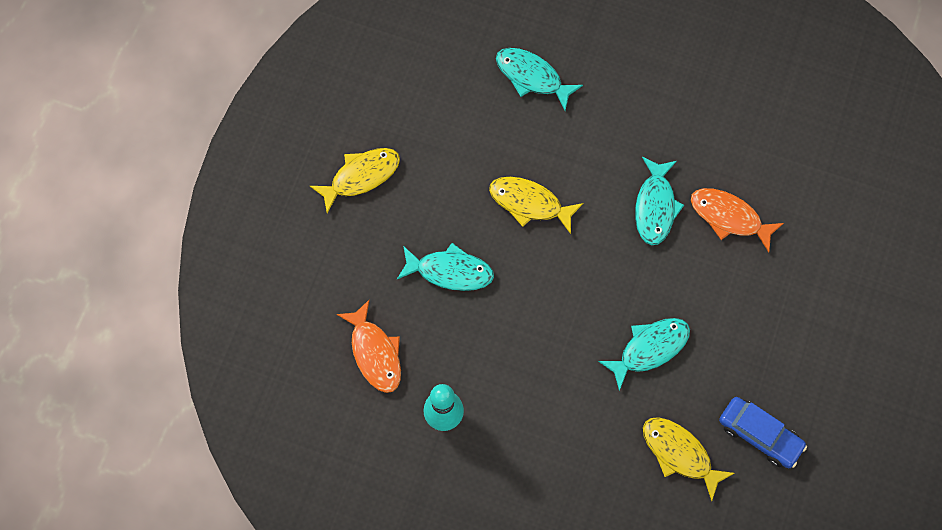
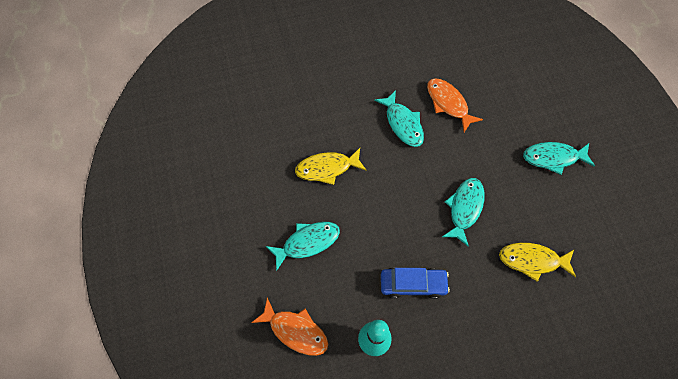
camera: 35 degrees left, 5 degrees down
(361, 177) = (206, 220): yellow fish -> none
(532, 77) = (274, 94): turquoise fish -> turquoise fish (553, 158)
(729, 217) = (448, 103): orange fish -> orange fish turned 60 degrees clockwise
(759, 435) = (566, 216): blue car -> blue car (413, 284)

